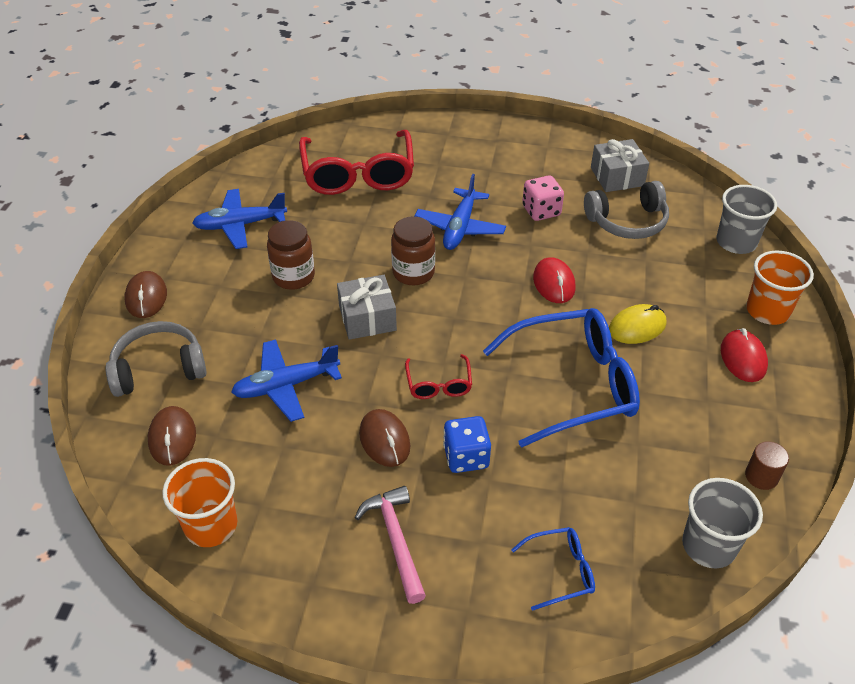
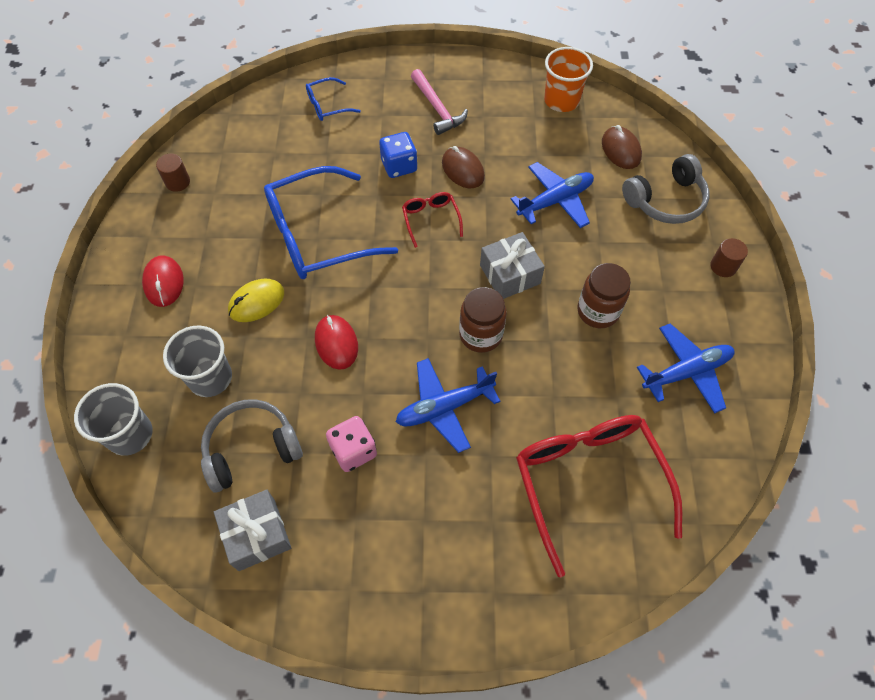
camera: 170 degrees right, 15 degrees up
(146, 297) = (723, 266): brown mouse -> brown cylinder
(460, 227) = (444, 407): blue plane -> blue plane turned 120 degrees counterclockwise
(708, 546) = (227, 132): grey cup -> grey cup (210, 378)
(767, 311) = (124, 340): orange cup -> none

